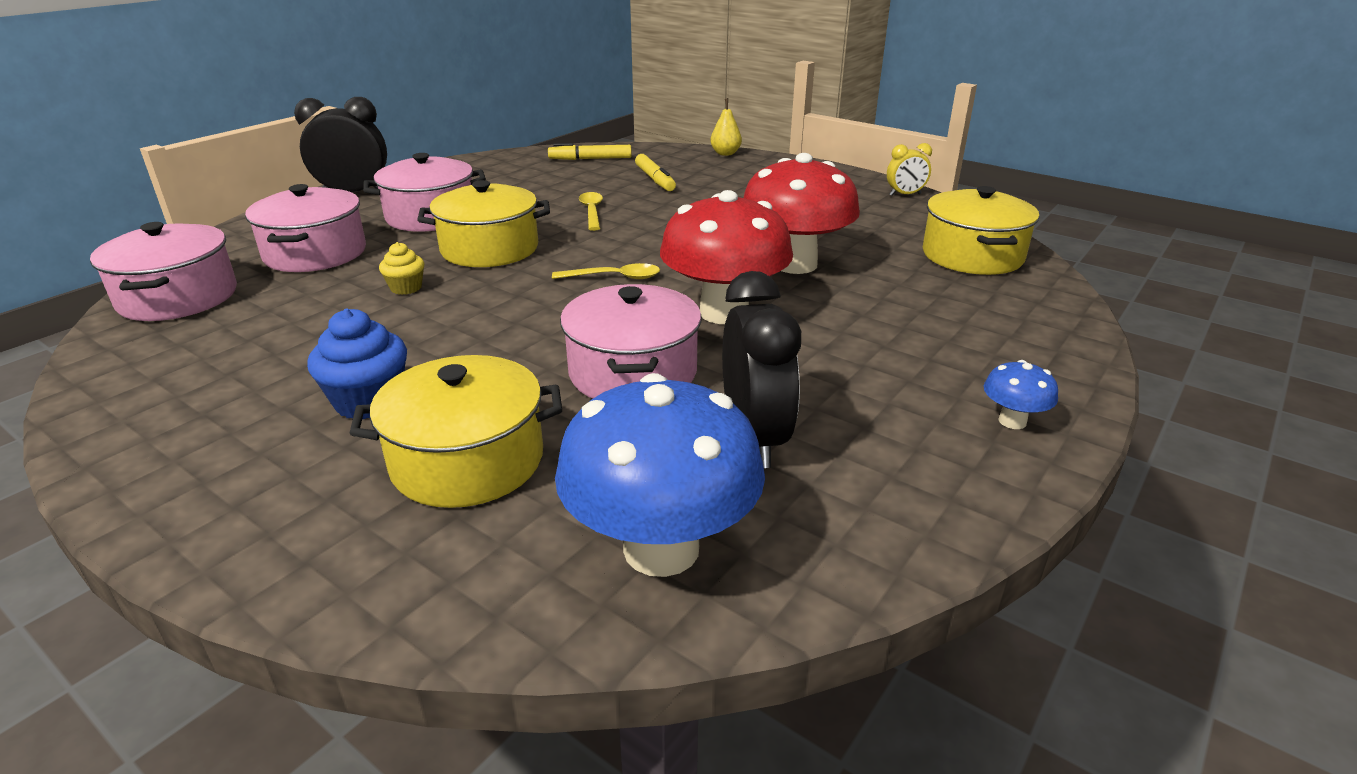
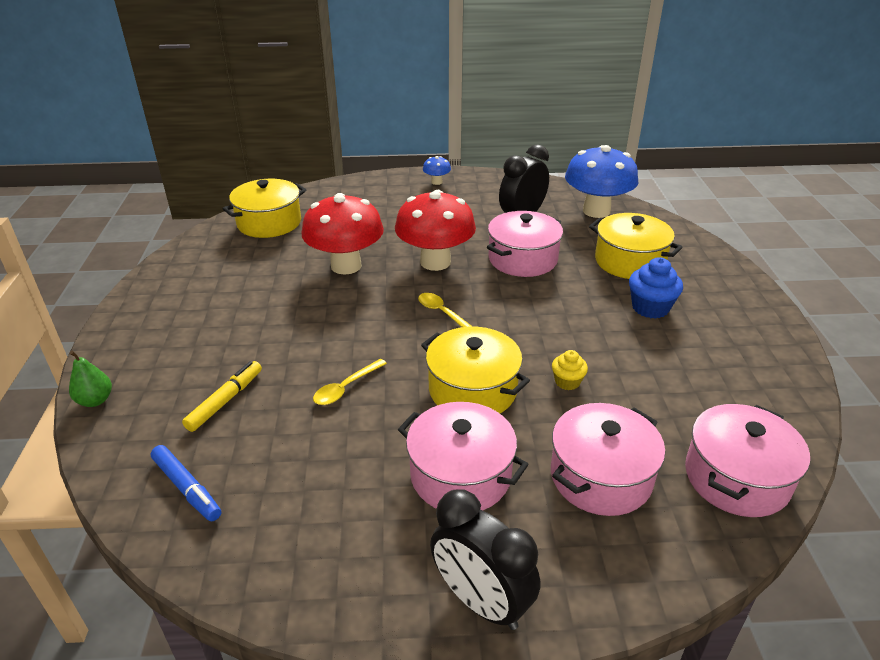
camera: 130 degrees left, 5 degrees up
(590, 159) = (187, 488): yellow marker -> blue marker
(725, 153) = (95, 400): yellow pear -> green pear
(905, 194) = (163, 270): yellow clock -> none

